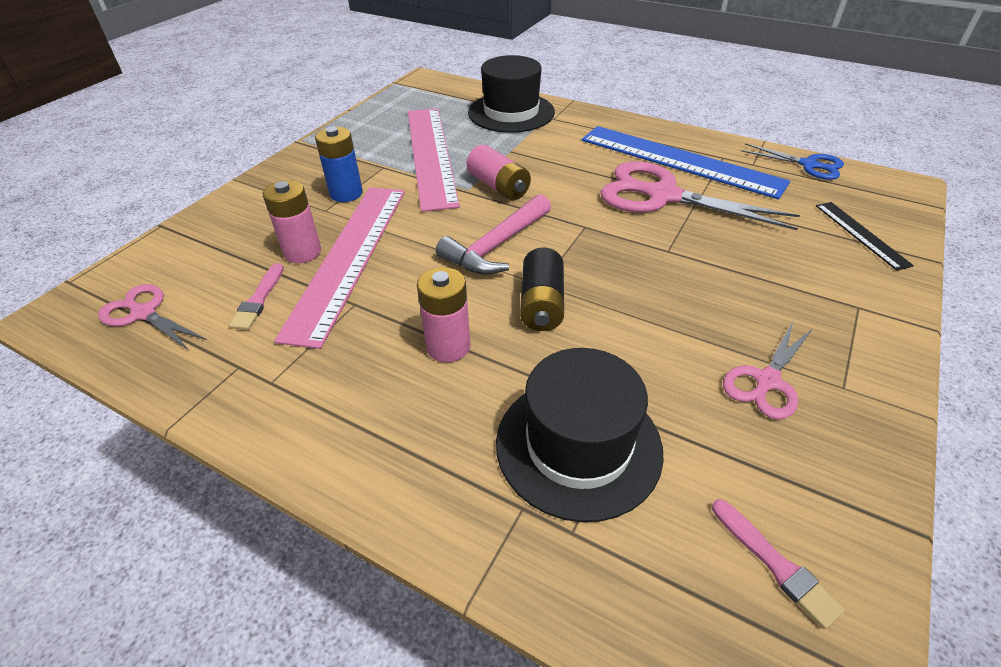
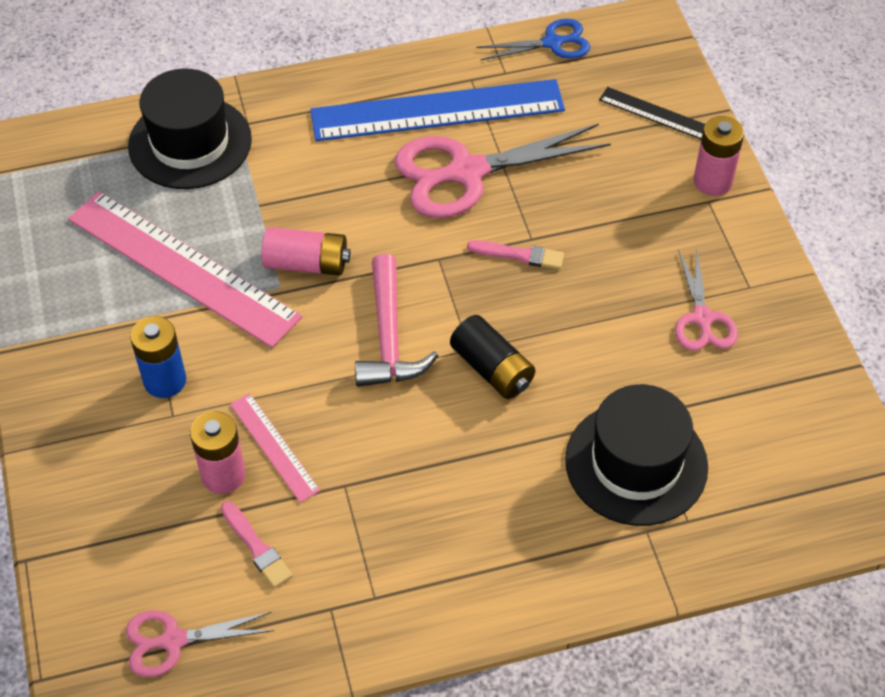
camera: 45 degrees left, 10 degrees up
(348, 257) = (274, 447): pink ruler -> pink ruler, size x0.47
(448, 346) = (467, 462): pink battery -> pink battery (712, 181)
(775, 564) = (802, 447): pink brush -> pink brush (519, 255)

